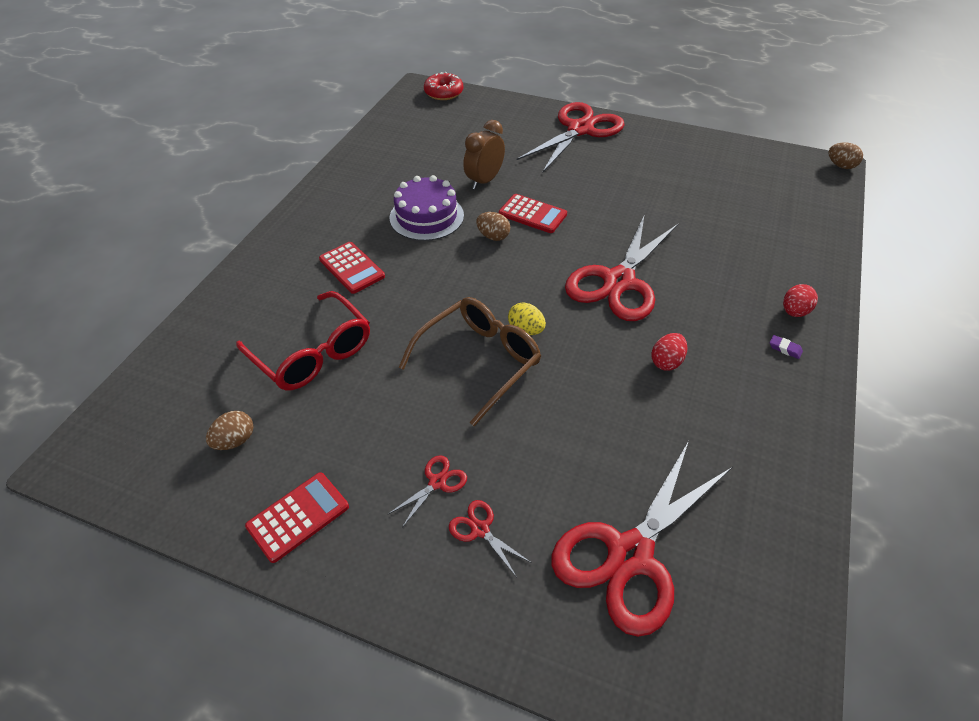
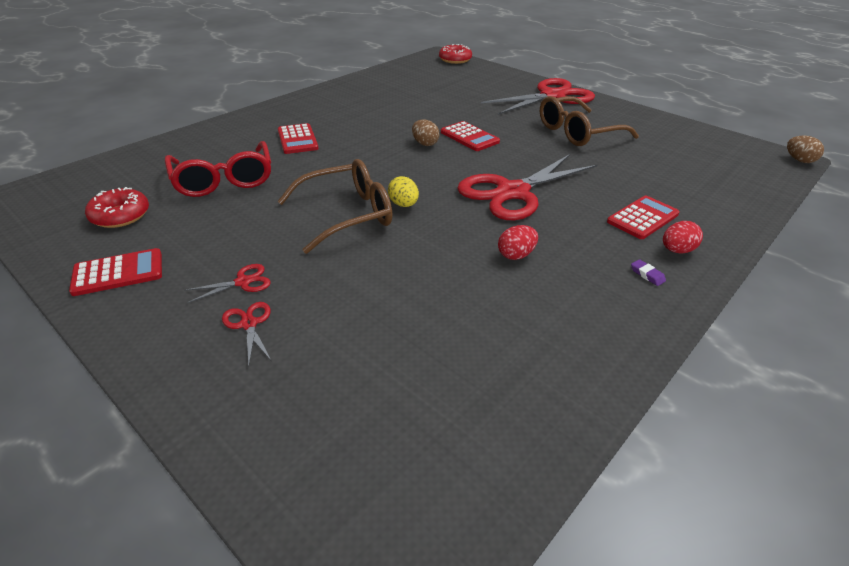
camera: 20 degrees right, 10 degrees down
(235, 440) = (120, 215): brown egg -> red donut
(426, 216) = (381, 122): purple cake -> none
(484, 181) = (445, 111): brown clock -> none
(629, 555) = (366, 385): red scissors -> none
(633, 179) = (577, 132): none -> brown glasses
(748, 280) = (642, 218): none -> red calculator

